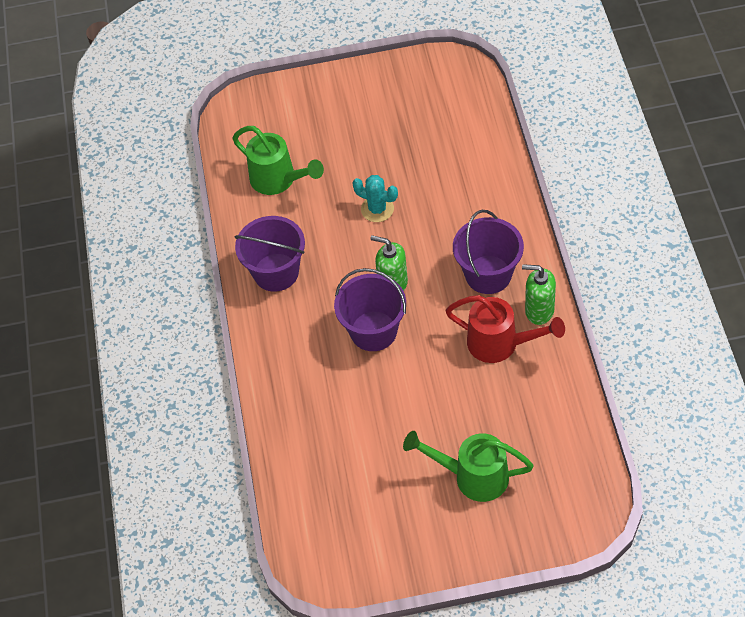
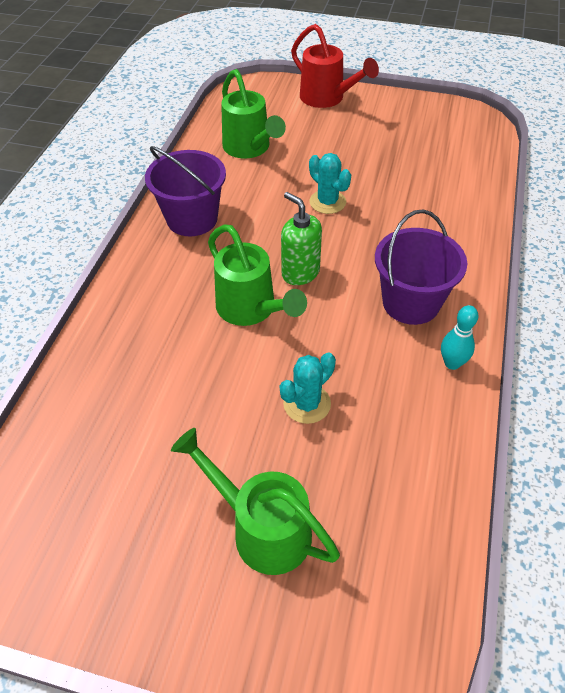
camera: 20 degrees right, 5 degrees down
(373, 331) = (251, 309): purple bucket -> green watering can
(455, 384) = (307, 404): none -> turquoise cactus
(499, 343) = (385, 380): red watering can -> red watering can (326, 98)
(539, 311) = (452, 363): green soap dispenser -> turquoise bowling pin

